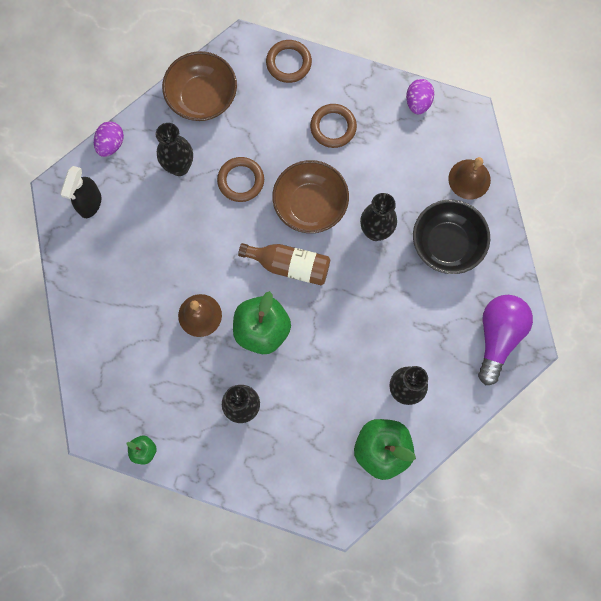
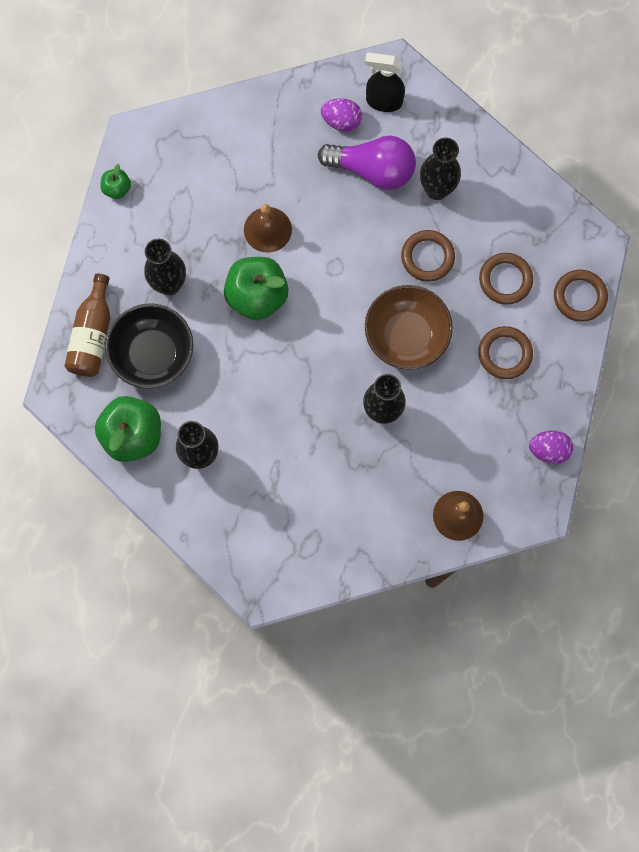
camera: 85 degrees right, 0 degrees up
(111, 144) = (455, 114): purple egg -> purple egg (341, 121)
(202, 97) = (524, 205): brown bowl -> none
(268, 119) = (505, 280): none -> brown ring
(289, 265) = (332, 319): brown bottle -> brown bottle (92, 335)
(447, 244) = (375, 493): black bowl -> black bowl (153, 354)
(498, 336) = (270, 557): purple light bulb -> purple light bulb (372, 170)

